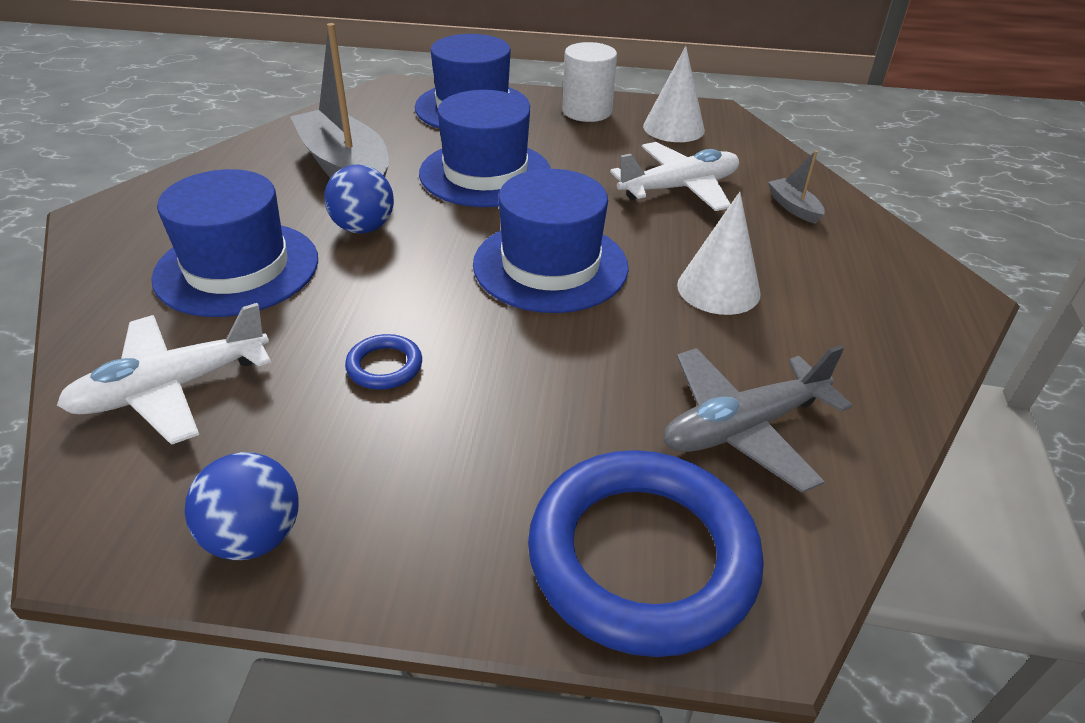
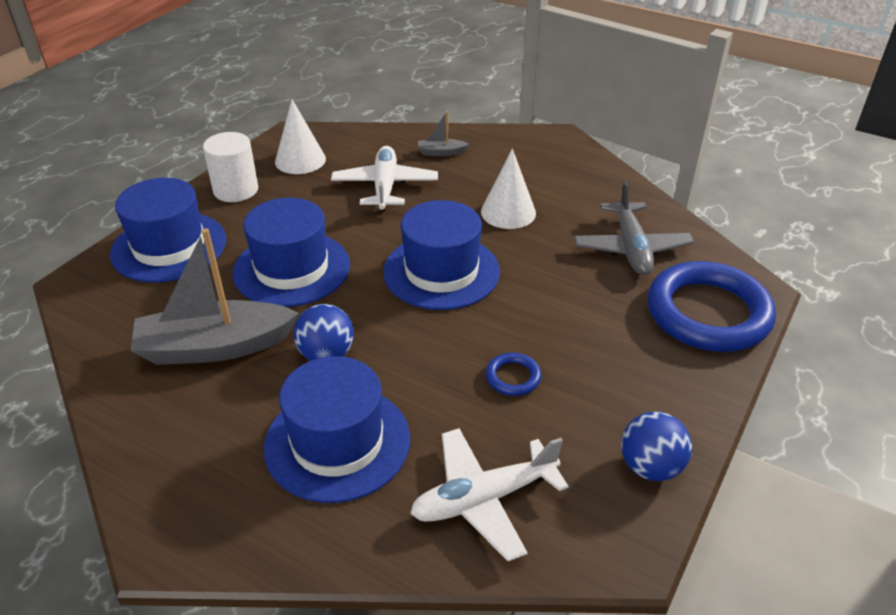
camera: 65 degrees left, 0 degrees up
(172, 388) = (484, 499): white plane -> white plane turned 75 degrees clockwise

